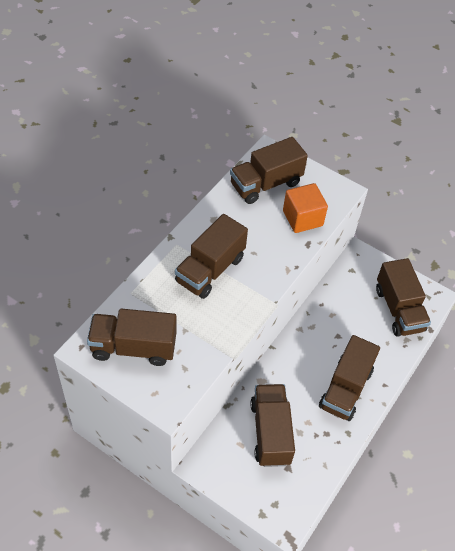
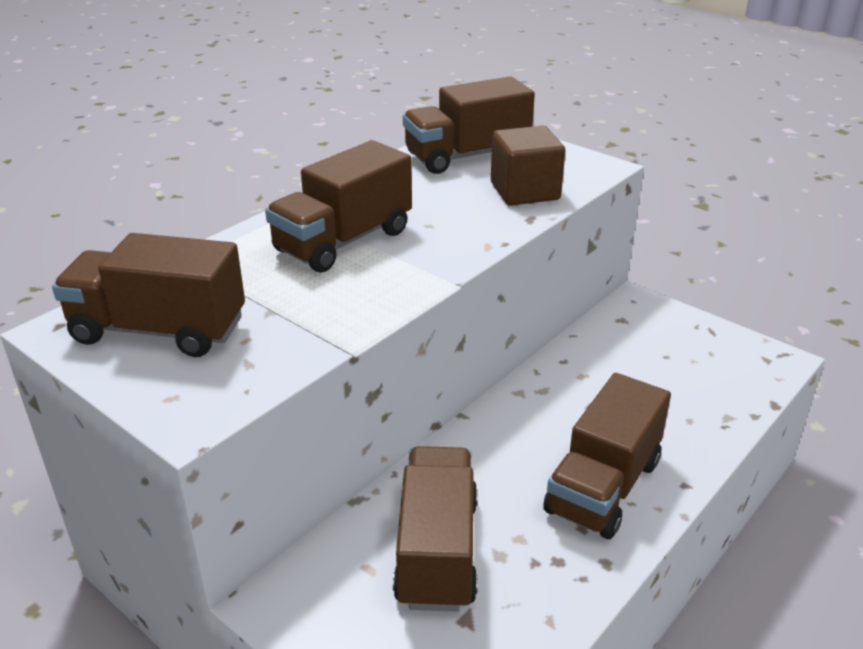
camera: 10 degrees right, 20 degrees down
(302, 218) = (525, 191): orange cube -> brown cube
(399, 309) = (710, 374): brown truck -> none

